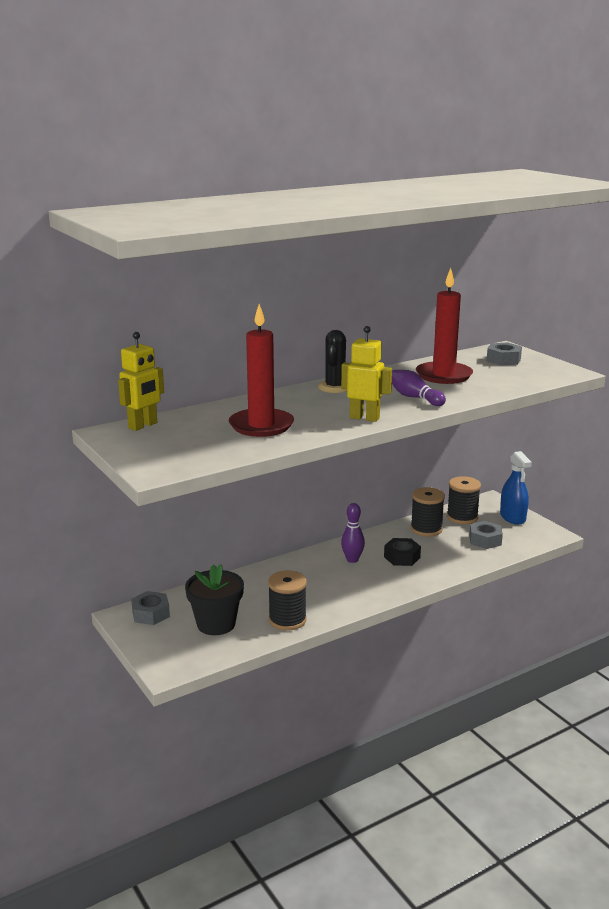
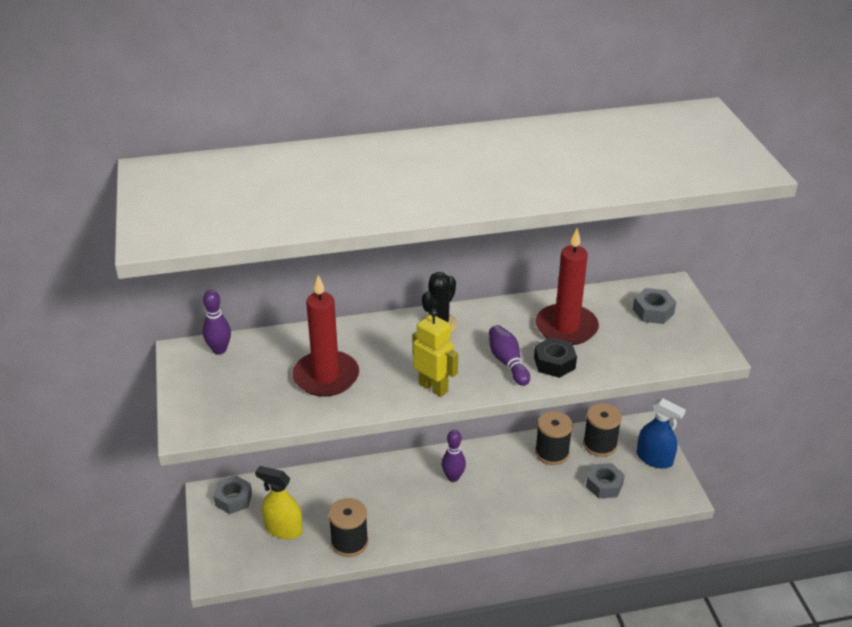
camera: 20 degrees right, 15 degrees up
(143, 425) = (219, 350): yellow robot -> purple bowling pin
(216, 624) = (283, 529): black flower pot -> yellow spray bottle
(402, 557) = (504, 487): black nut -> black nut (554, 363)
(512, 517) = (654, 459): blue spray bottle -> blue spray bottle turned 60 degrees counterclockwise

